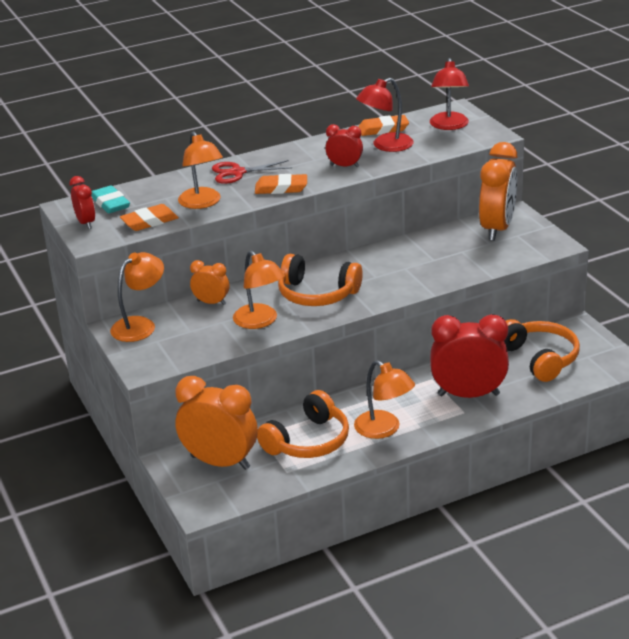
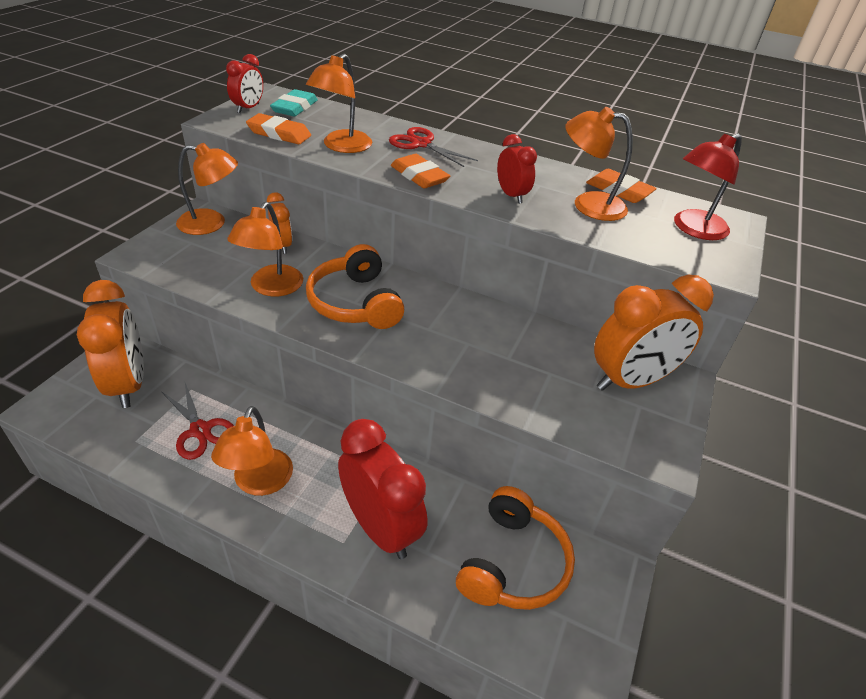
camera: 45 degrees right, 10 degrees up
(308, 441) = (200, 430): orange headphones -> red scissors
(385, 146) = (588, 204): red lamp -> orange lamp

